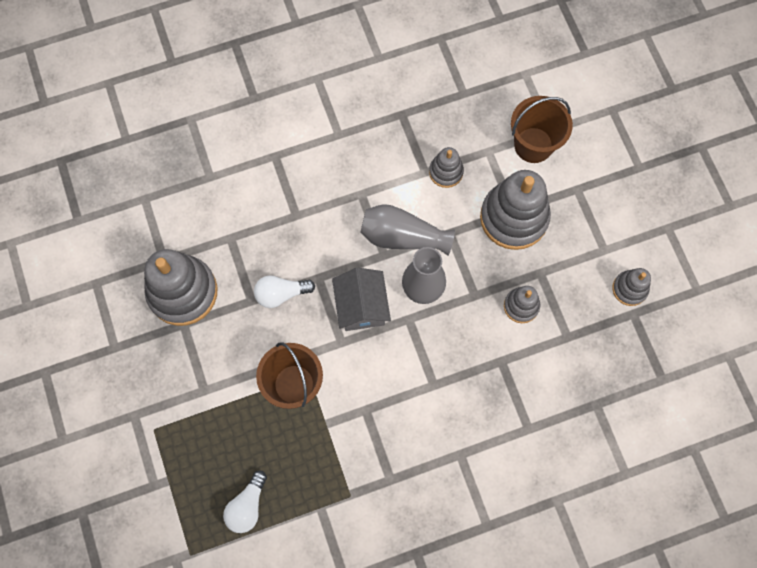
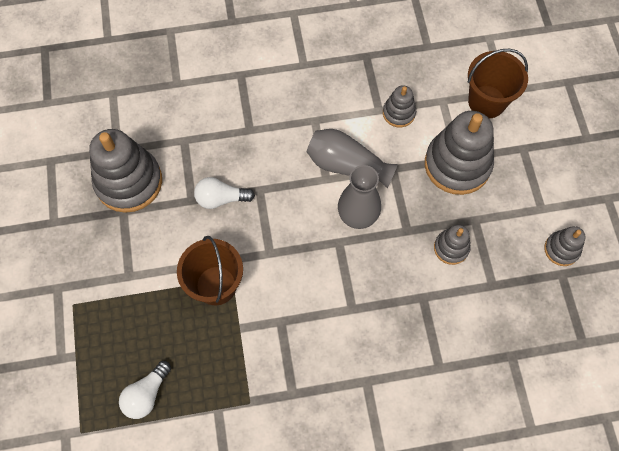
camera: 10 degrees right, 5 degrees down
(361, 306) = (295, 223): grey house -> none

